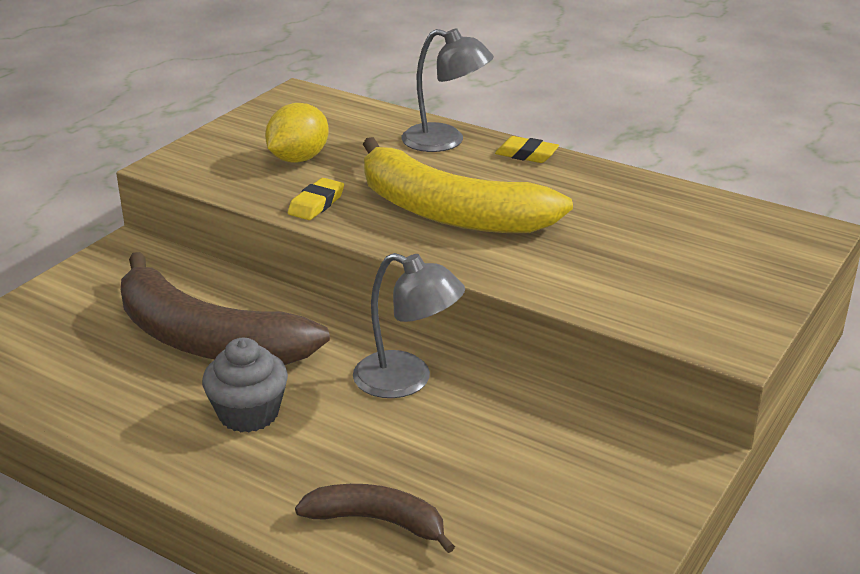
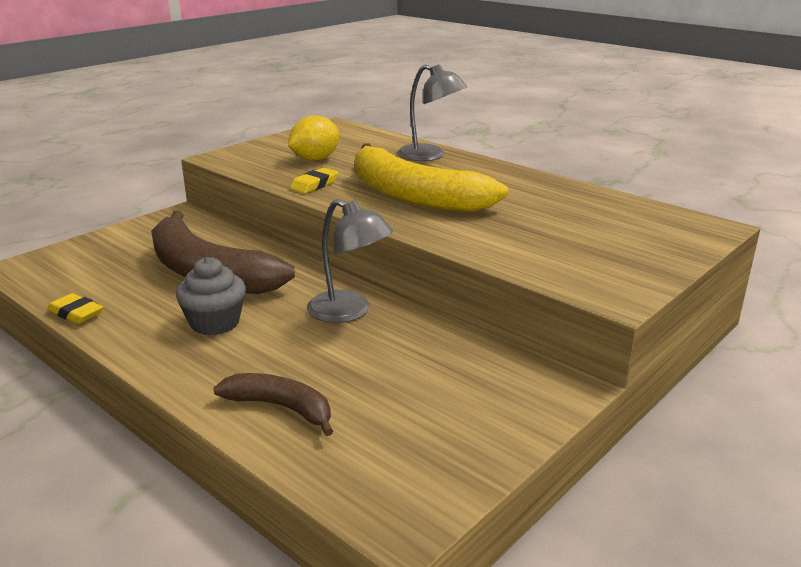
camera: 10 degrees right, 5 degrees down
(526, 154) = (489, 166): yellow eraser -> yellow eraser (76, 313)

